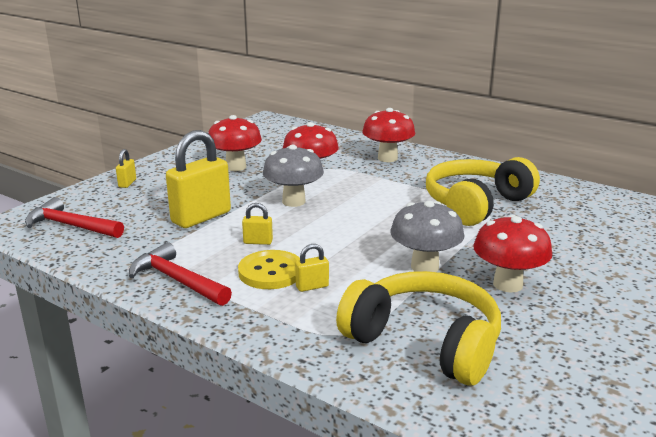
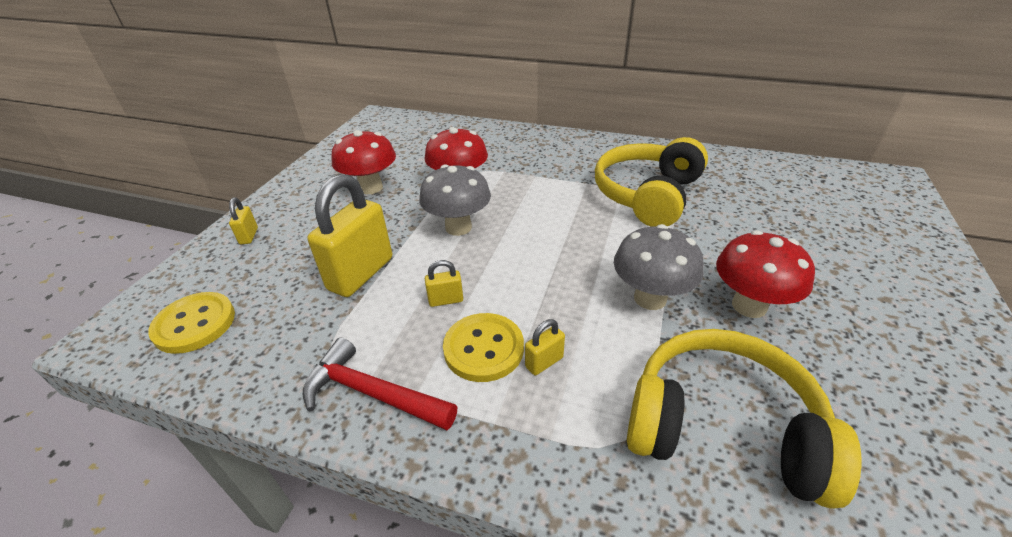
camera: 15 degrees left, 15 degrees up
(71, 226) = (195, 324): red hammer -> yellow button
(387, 158) = (527, 148): red mushroom -> none

